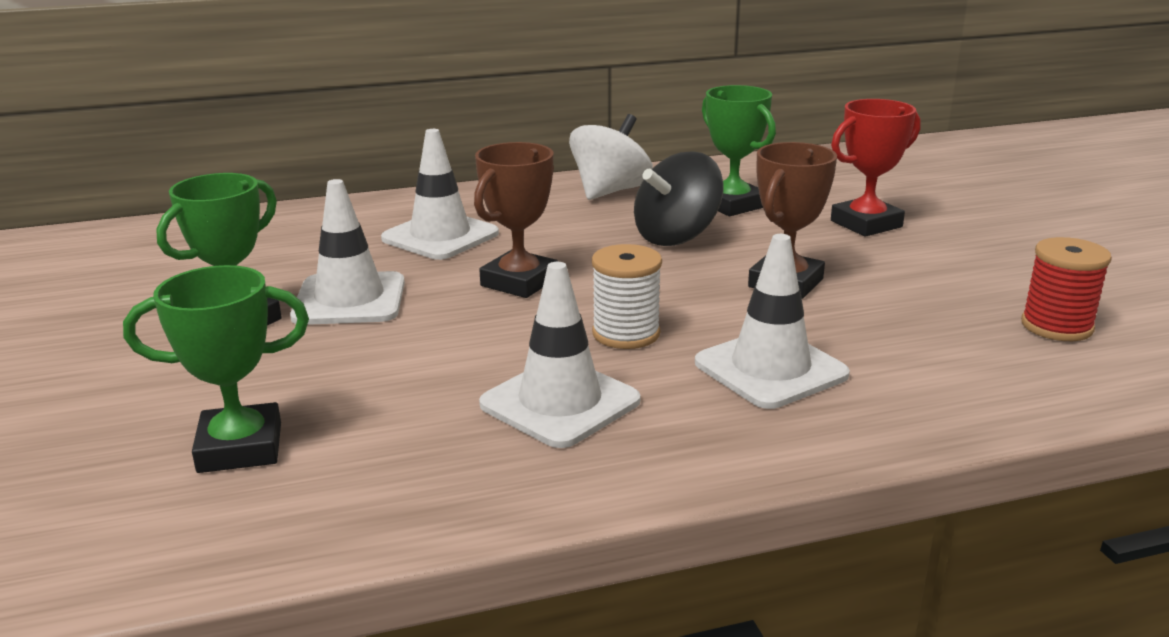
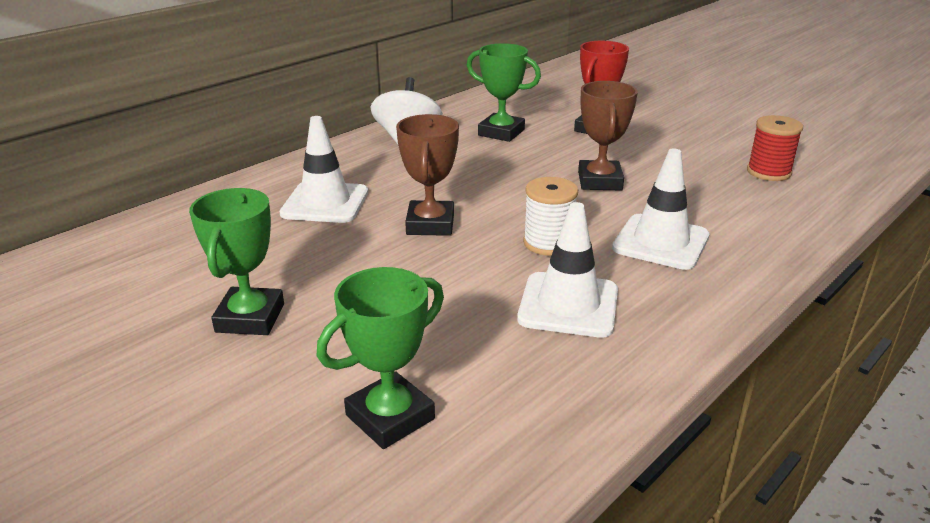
camera: 30 degrees left, 5 degrees up
(349, 300) = (320, 273): white traffic cone -> none
(676, 236) = (494, 164): black spinning top -> none

